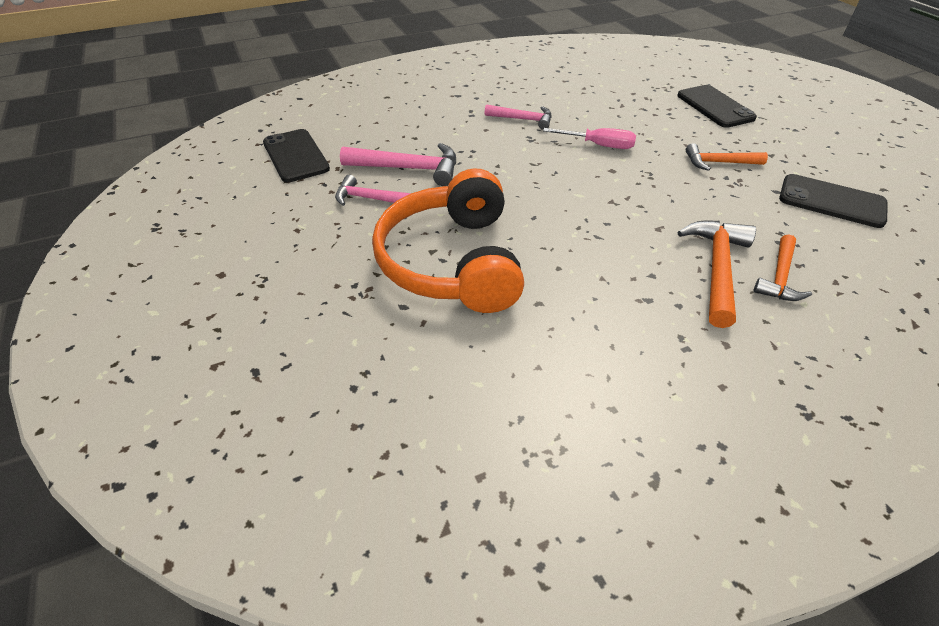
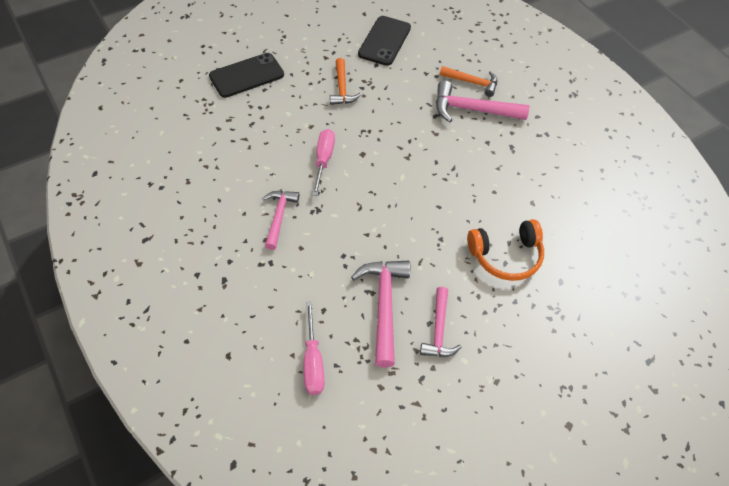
camera: 100 degrees left, 10 degrees up
(295, 156) = (375, 422): black phone -> none
(365, 130) = (313, 362): none -> pink screwdriver
(452, 261) = (506, 256): orange headphones -> orange headphones, size x0.59
(716, 269) = (473, 110): orange hammer -> pink hammer

